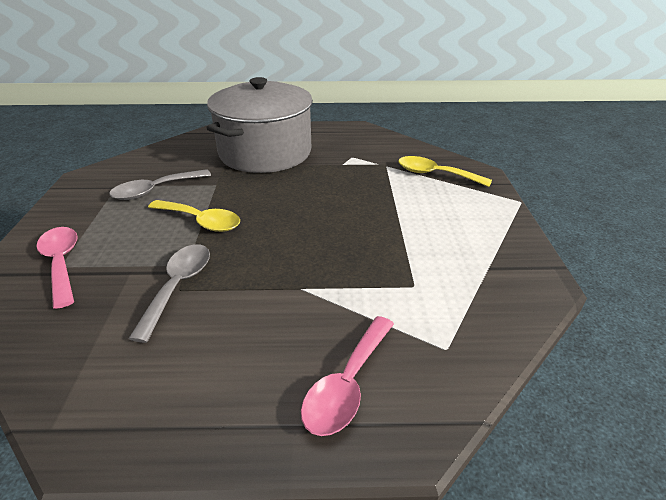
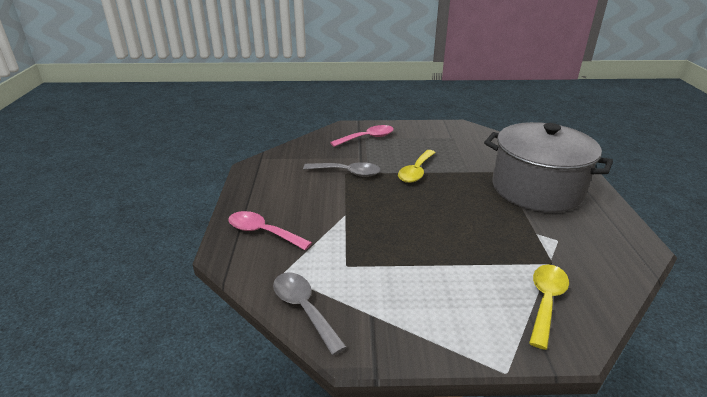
camera: 90 degrees right, 5 degrees down
(155, 190) = (451, 150): grey spoon -> grey spoon (304, 308)

